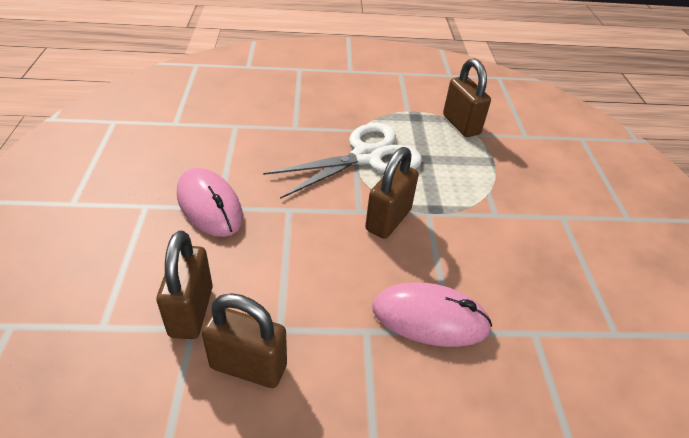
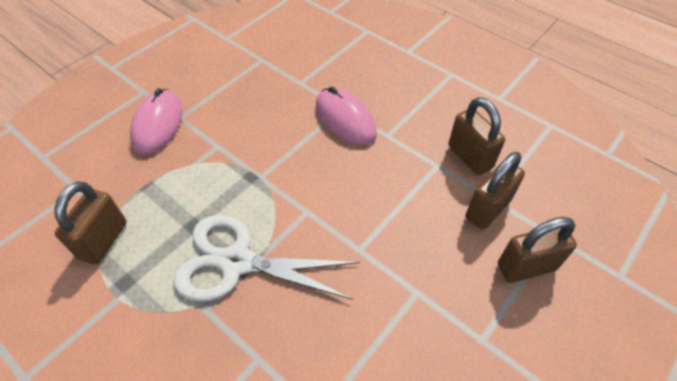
camera: 135 degrees left, 10 degrees up
(209, 205) = (423, 298): pink mouse -> pink mouse (158, 124)
(388, 220) = (295, 190): brown padlock -> brown padlock (526, 267)

